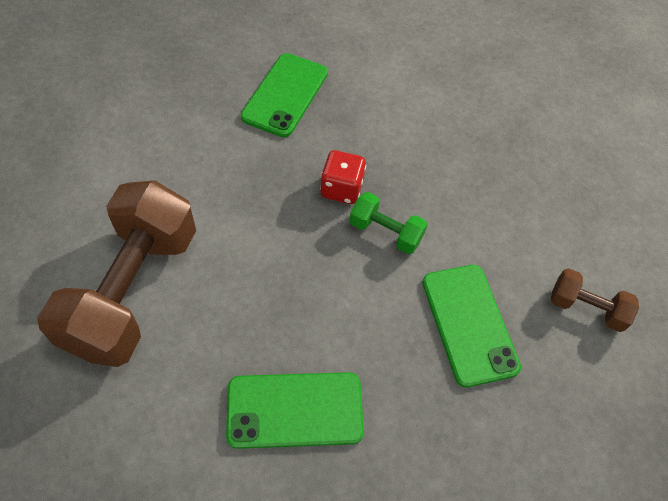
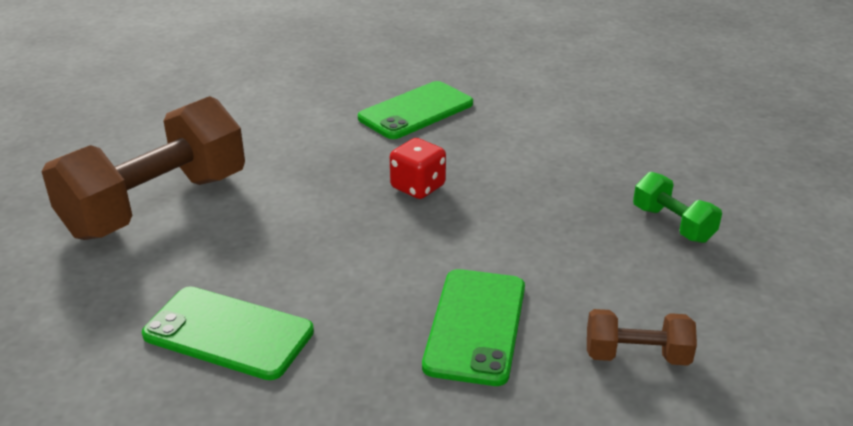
camera: 30 degrees right, 25 degrees down
(385, 232) = (438, 230): green dumbbell -> green dumbbell (673, 224)
(586, 308) = (636, 356): brown dumbbell -> brown dumbbell turned 45 degrees counterclockwise

